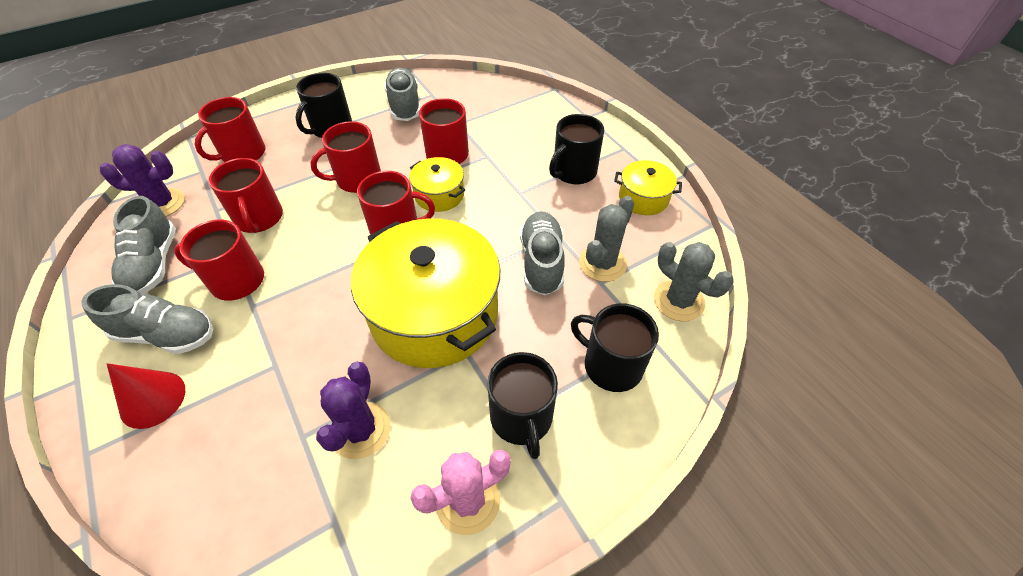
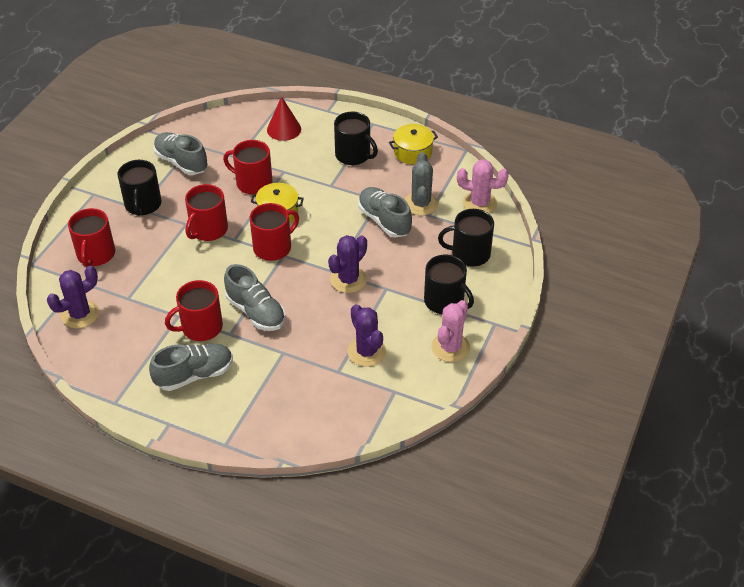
camera: 35 degrees left, 5 degrees down
(152, 399) = (230, 404): red cone -> red cone (284, 129)
(153, 264) = (129, 348): grey shoe -> grey shoe (256, 312)
(259, 218) = (167, 287): red mug -> none
(434, 314) = (348, 280): yellow pot -> purple cactus
(573, 172) = (353, 155): black mug -> black mug turned 60 degrees counterclockwise
(678, 301) = (479, 203): grey cactus -> pink cactus

